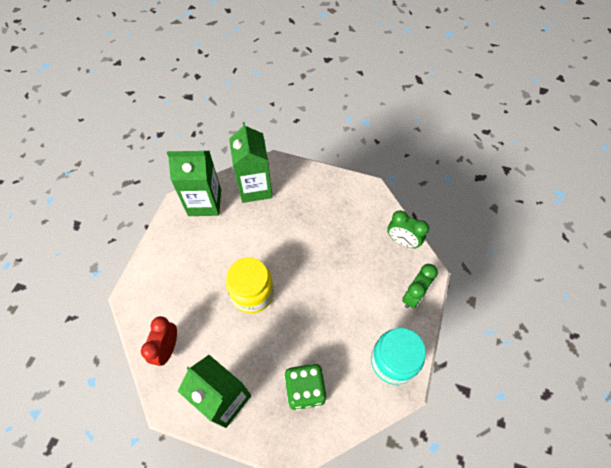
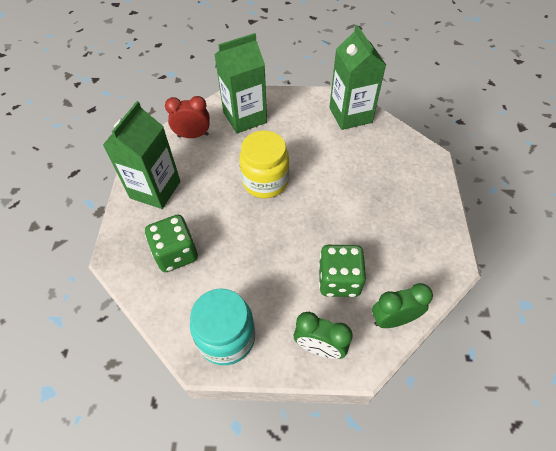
camera: 75 degrees right, 5 degrees down
(255, 188) = (390, 149): green carton -> green carton (245, 117)
(364, 266) = (339, 280): none -> green dice
(402, 241) = (393, 319): green clock -> green clock turned 60 degrees clockwise

